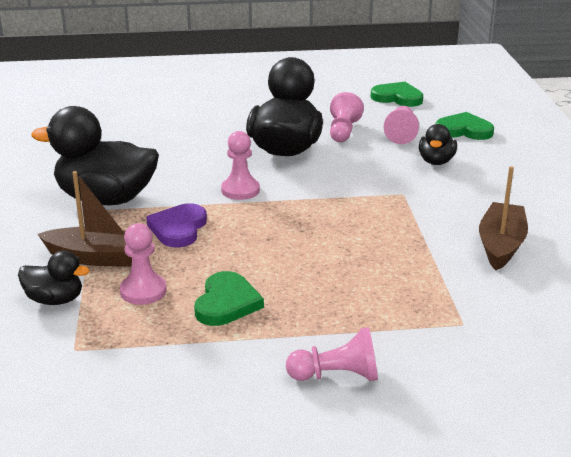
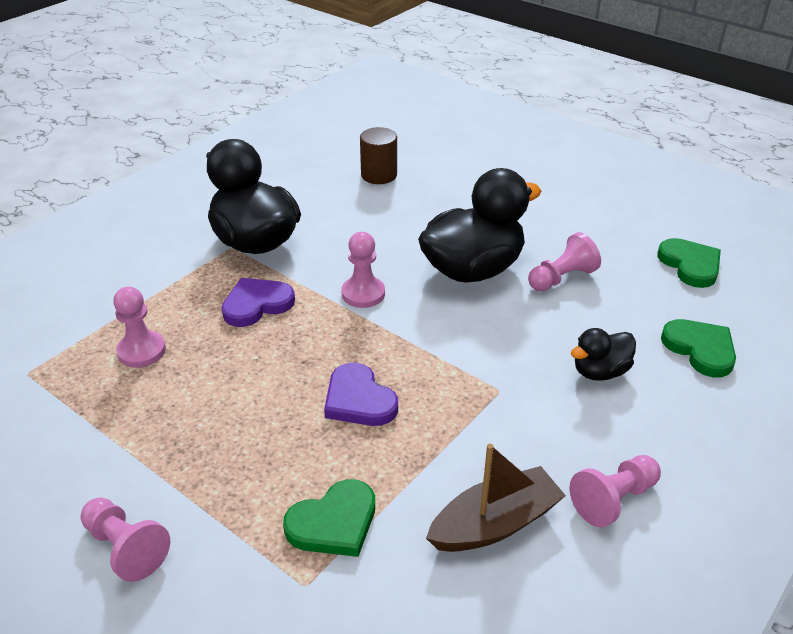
camera: 45 degrees right, 10 degrees up
(55, 300) = (83, 318): black duck -> none
(97, 258) = (164, 296): brown boat -> none
(127, 128) = (379, 175): none -> brown cylinder
(226, 303) = (172, 406): green heart -> green heart (334, 523)
(337, 237) = (359, 400): none -> purple heart
(401, 134) = (618, 314): pink pawn -> pink pawn (613, 499)

